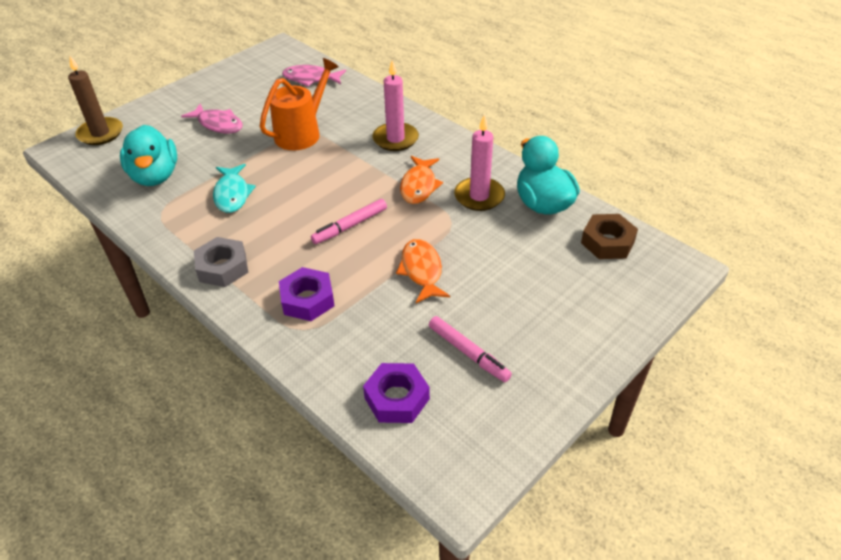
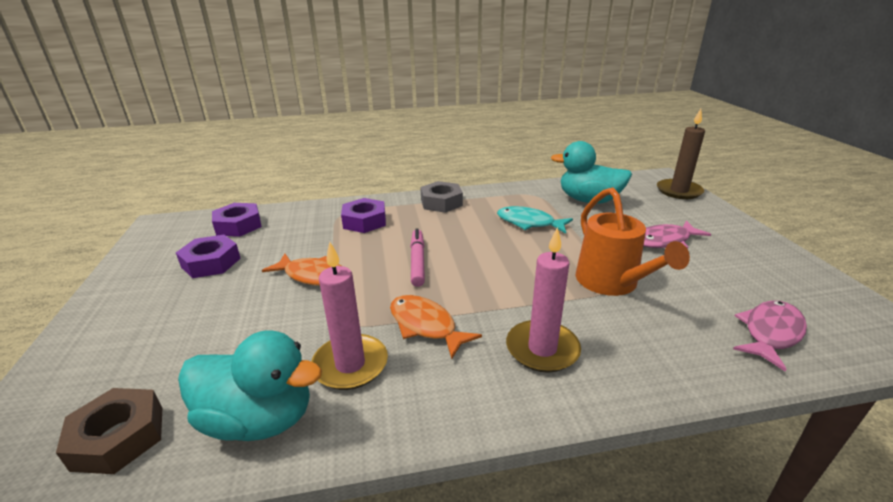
camera: 125 degrees right, 15 degrees down
(468, 353) = (211, 263): pink marker -> purple nut

